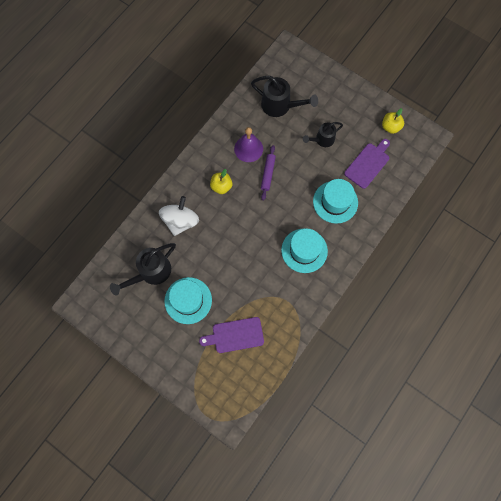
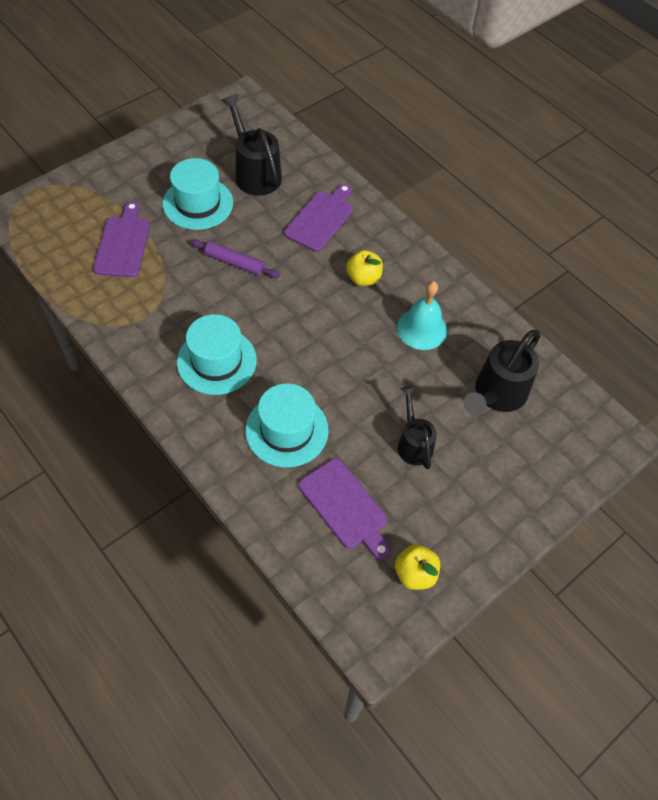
camera: 100 degrees right, 15 degrees down
(180, 221) = (321, 219): white spinning top -> purple cutting board
(248, 148) = (422, 329): purple bell -> turquoise bell
(268, 174) = (368, 344): purple rolling pin -> purple rolling pin (235, 263)

